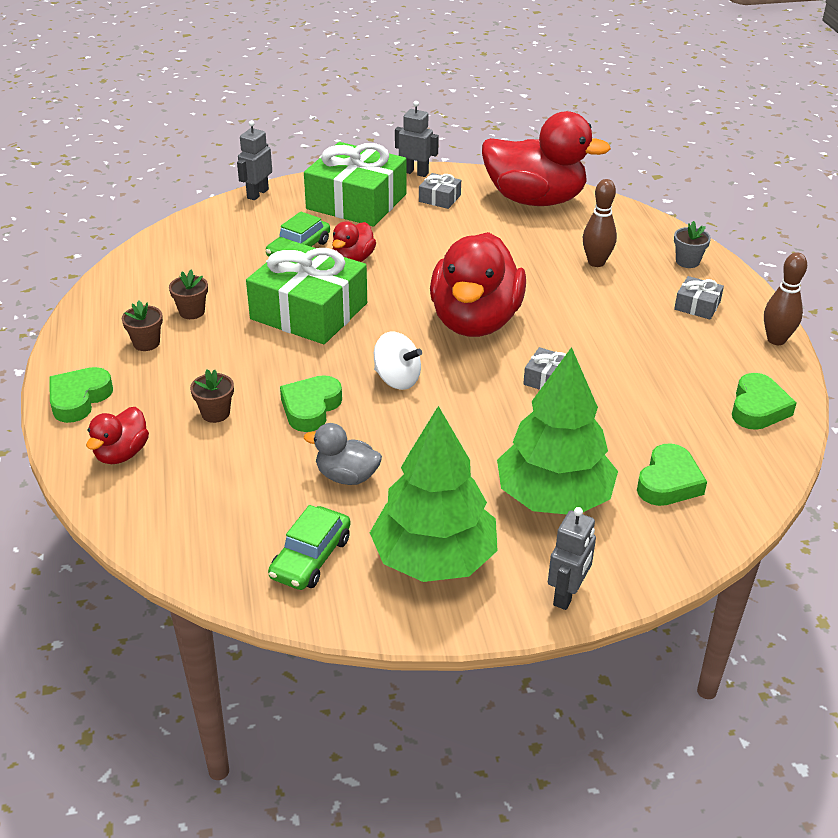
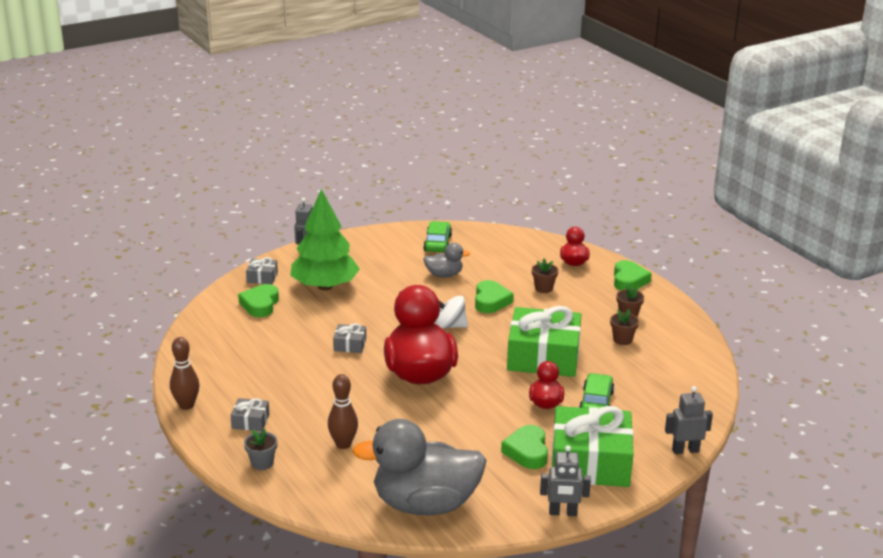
camera: 160 degrees right, 10 degrees down
(257, 194) = (685, 450): grey robot -> grey robot turned 105 degrees counterclockwise
(434, 559) = (377, 253): green tree -> none
(439, 198) = (517, 484): grey gift -> grey gift (262, 277)
(535, 200) = (425, 504): red duck -> grey duck
(758, 408) = (204, 354): green heart -> green heart (527, 451)

